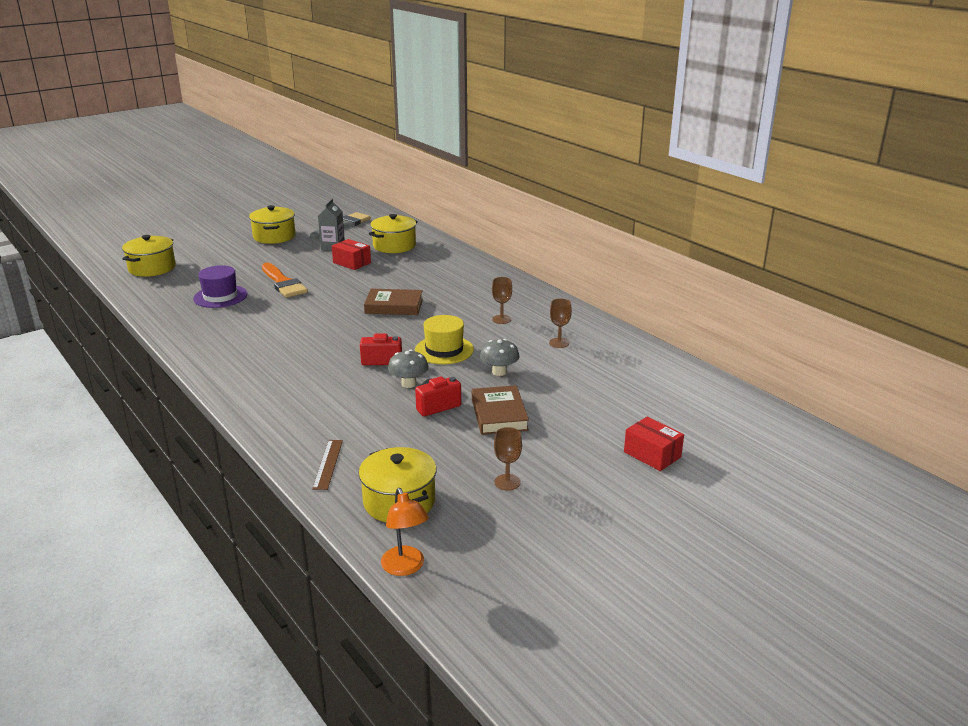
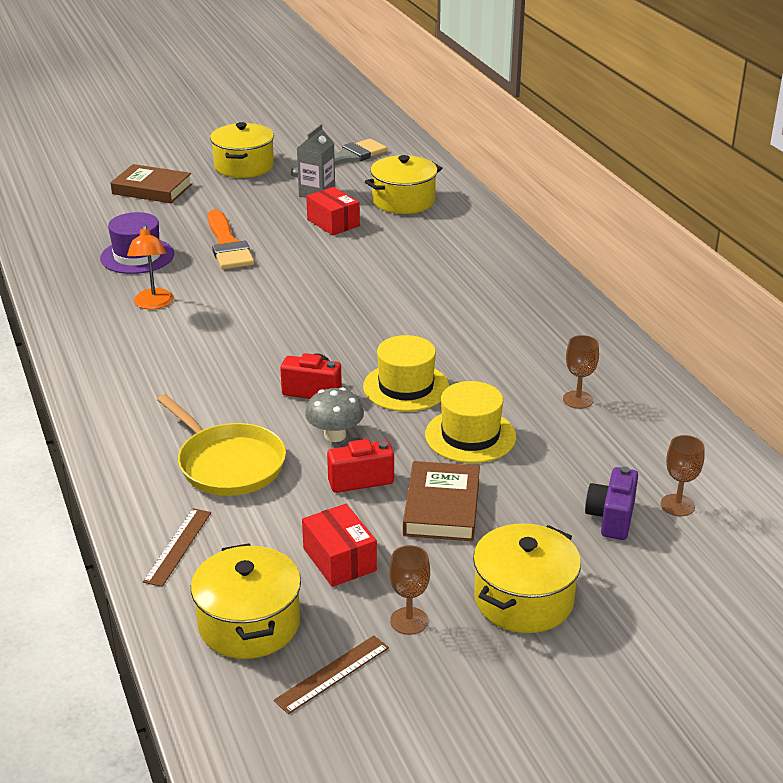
camera: 15 degrees right, 5 degrees up
(152, 268) = (67, 199): yellow pot -> yellow pot (523, 599)
(341, 410) = (228, 464): none -> yellow pan
(394, 306) = (364, 303): brown book -> brown book (152, 189)
(405, 567) = (217, 729): orange lamp -> orange lamp (153, 304)
(470, 521) = (332, 674): none -> brown ruler
(499, 372) = (470, 436): grey mushroom -> yellow hat
(501, 319) = (509, 347): brown goblet -> brown goblet (677, 505)
(610, 405) = (611, 518): none -> purple camera
(652, 454) = (640, 614): red box -> red box (339, 559)

